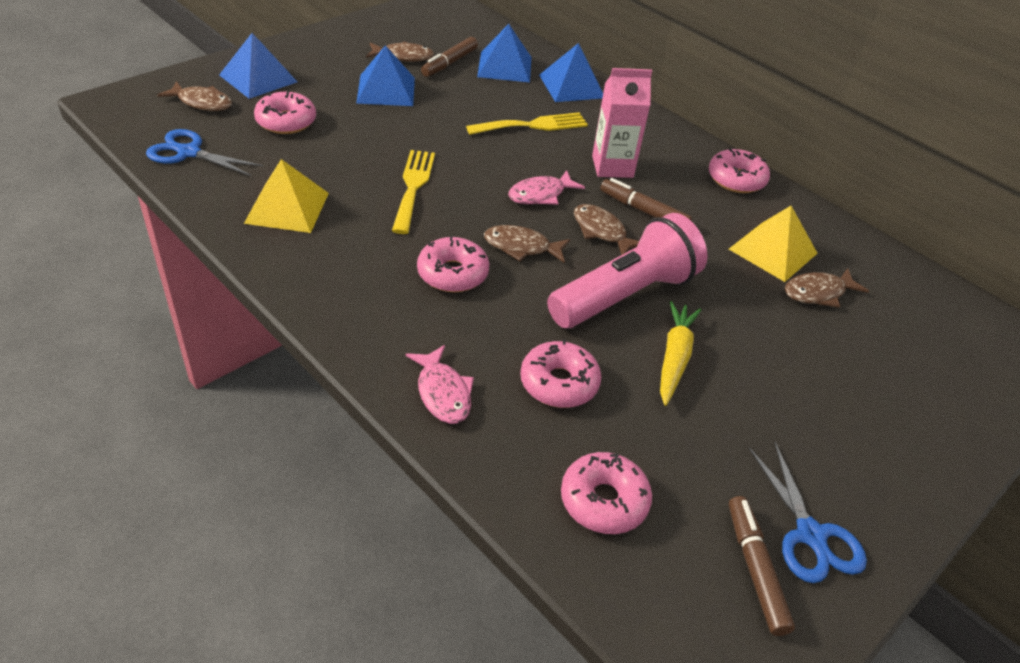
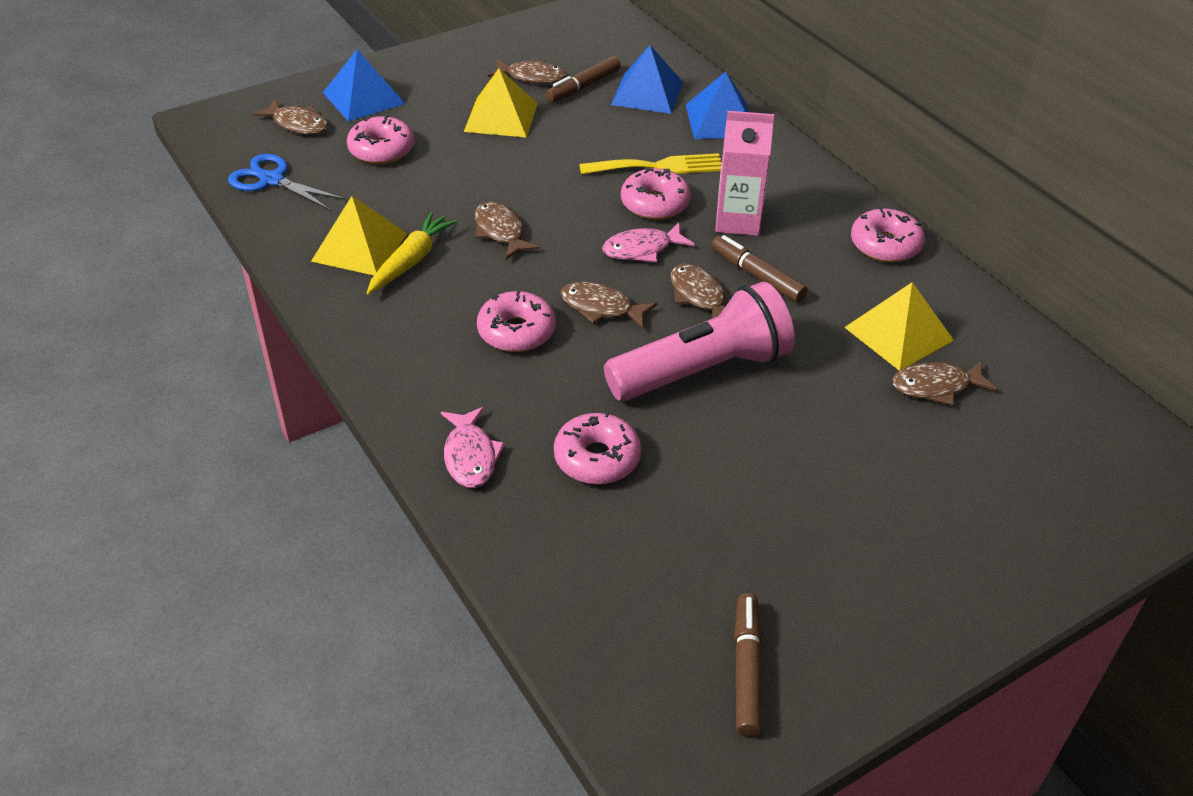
camera: 15 degrees right, 0 degrees up
(386, 90) = (501, 117): blue pyramid -> yellow pyramid
(413, 187) = (500, 232): yellow fork -> brown fish
(603, 501) = (606, 582): pink donut -> pink donut (655, 204)
(674, 358) = (735, 444): yellow carrot -> yellow carrot (411, 261)
(810, 535) = (822, 644): blue scissors -> none

